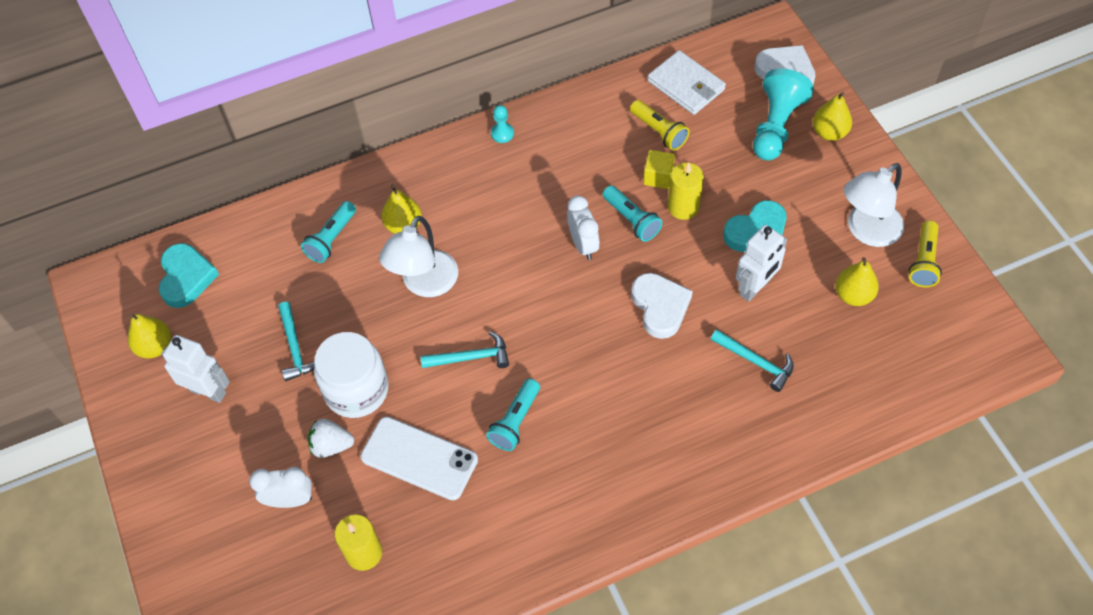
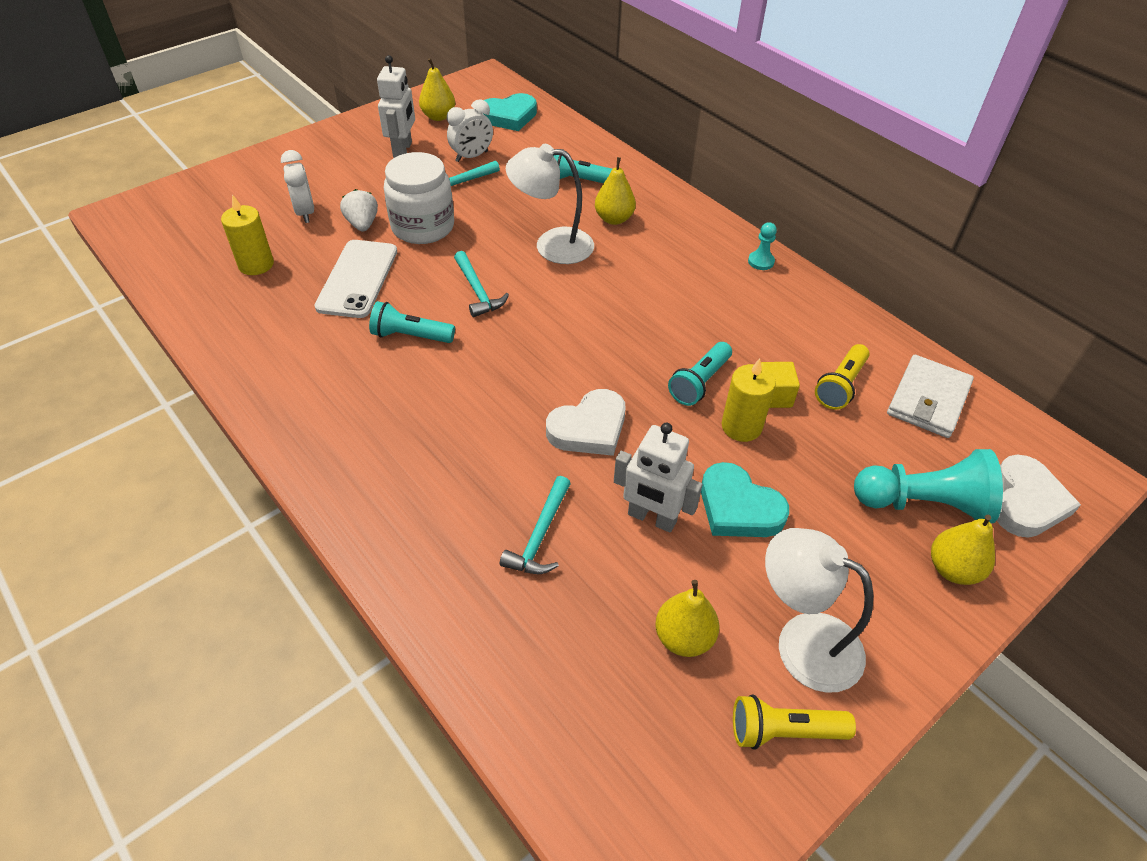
camera: 70 degrees right, 10 degrees down
(583, 245) = (647, 348): white clock -> white clock (472, 156)

